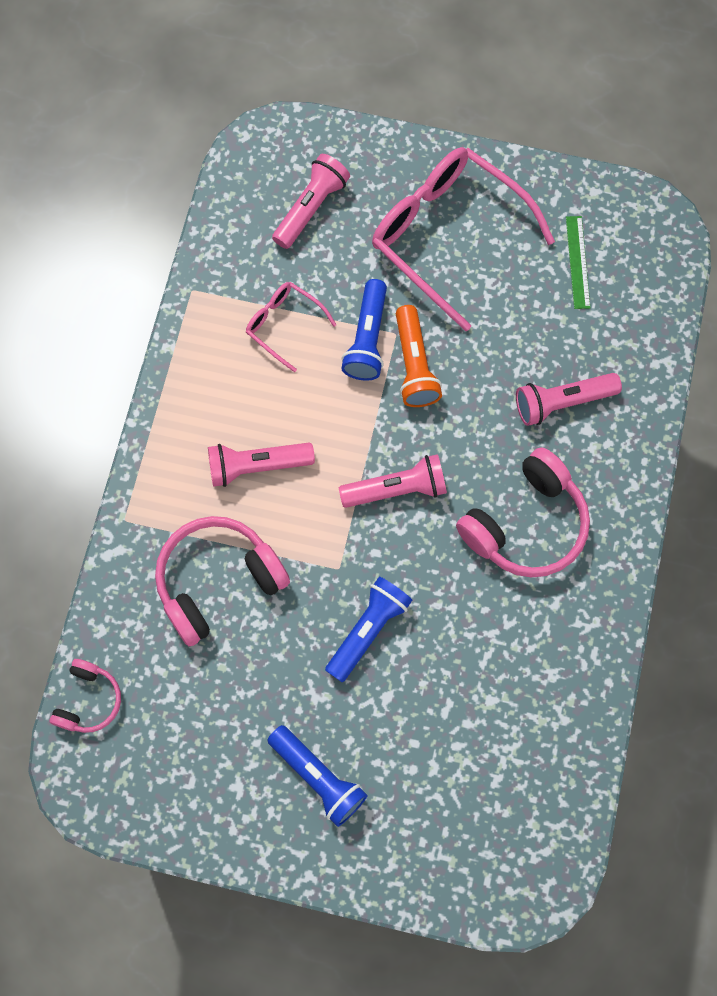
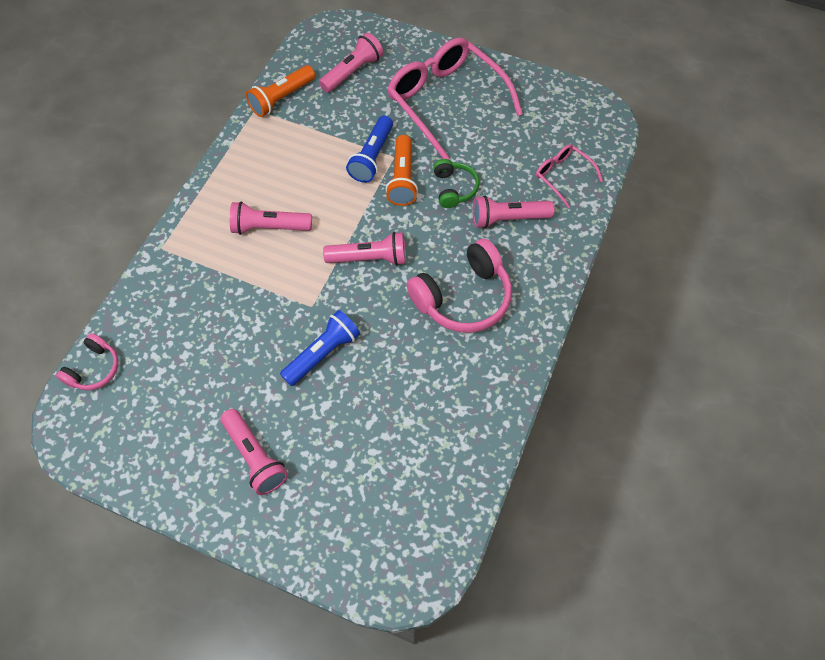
camera: 10 degrees right, 10 degrees down
(218, 582) = (218, 301): pink headphones -> none
(224, 266) = (282, 98): none -> orange flashlight
(284, 325) = (314, 140): pink glasses -> pink glasses (563, 176)
(318, 777) = (255, 456): blue flashlight -> pink flashlight
(484, 369) = (454, 188): none -> green headphones
(577, 262) = (537, 130): green ruler -> none

